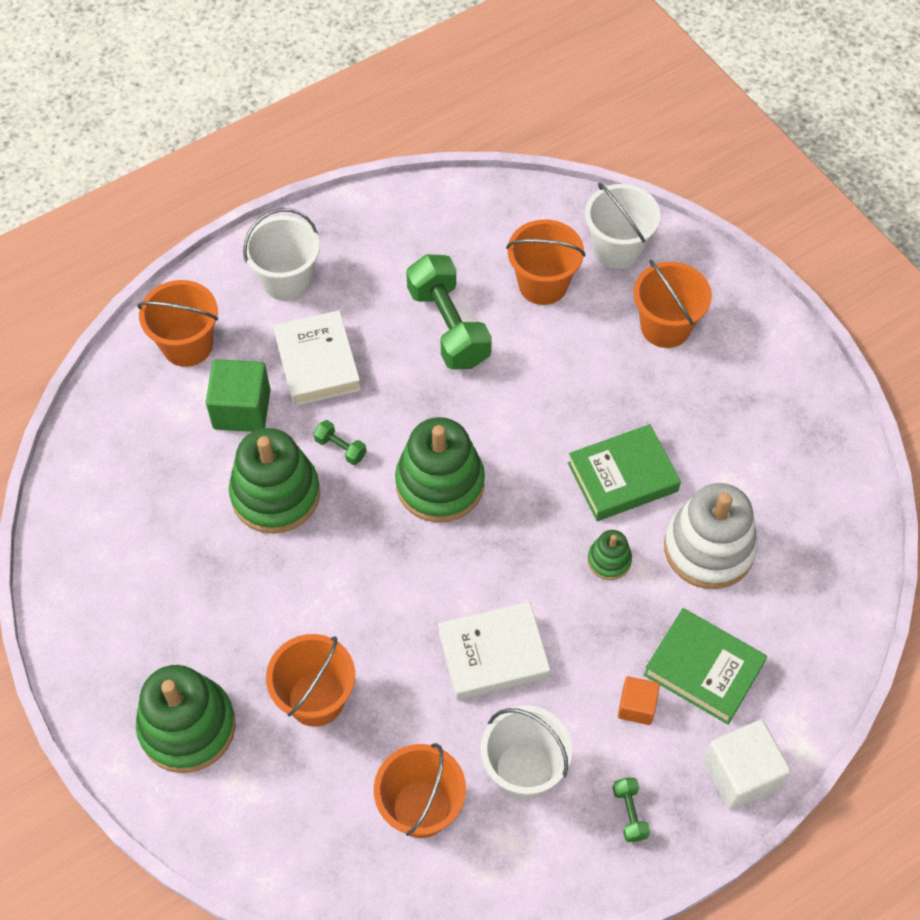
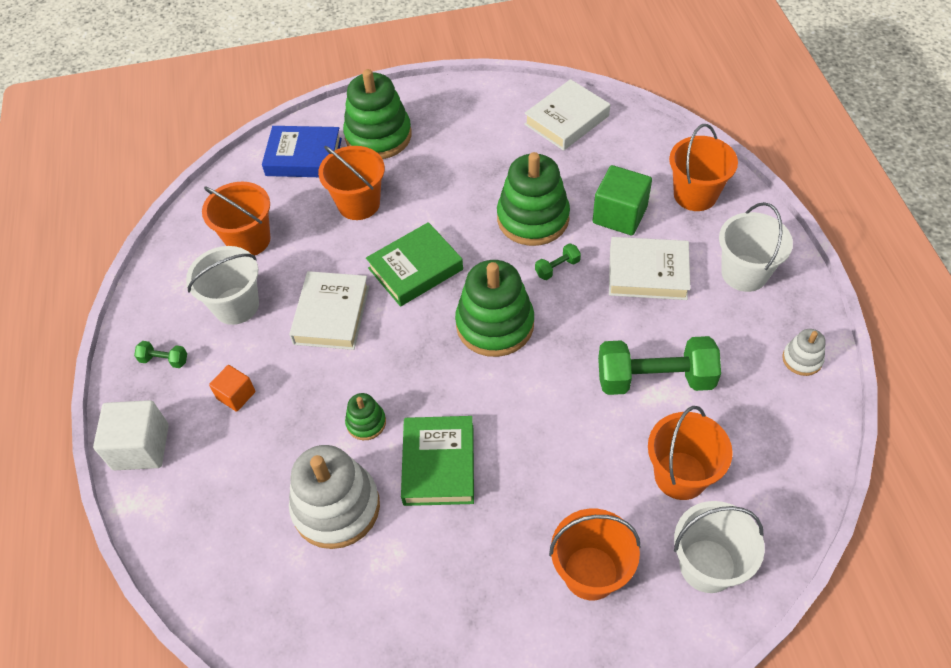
camera: 115 degrees right, 5 degrees down
(96, 507) = (566, 120): none -> white book
(255, 809) = (304, 157): none -> blue book
(377, 218) = (802, 359): none -> white stacking toy
(703, 669) = (235, 456): green book -> green book (415, 269)

